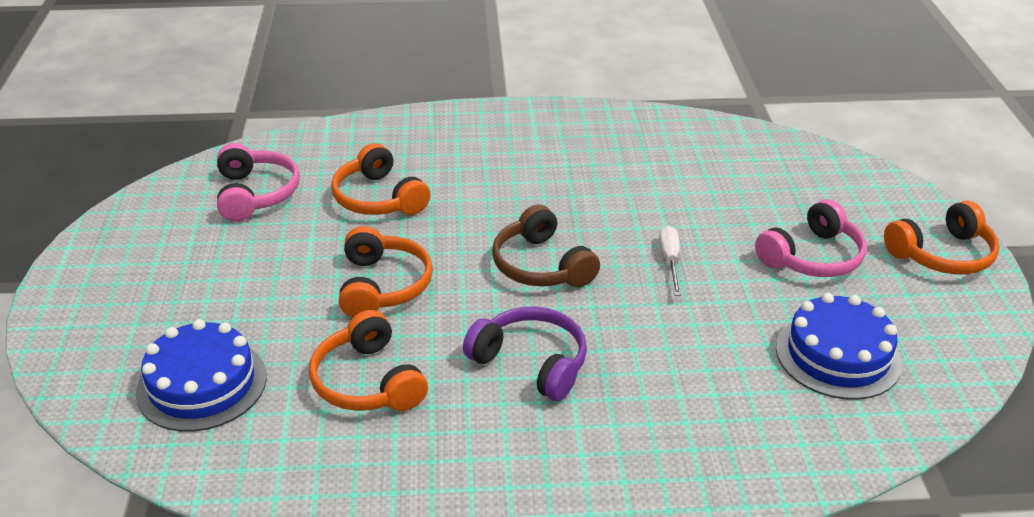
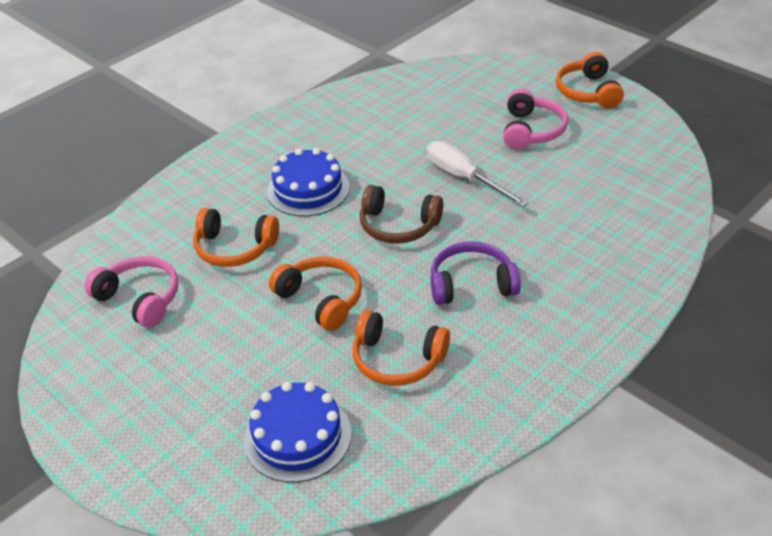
camera: 40 degrees left, 5 degrees up
(670, 261) = (464, 178): white screwdriver -> white screwdriver, size x1.67
(838, 355) = (610, 176): blue cake -> blue cake (308, 189)
(942, 254) = (588, 92): orange headphones -> orange headphones turned 150 degrees clockwise

